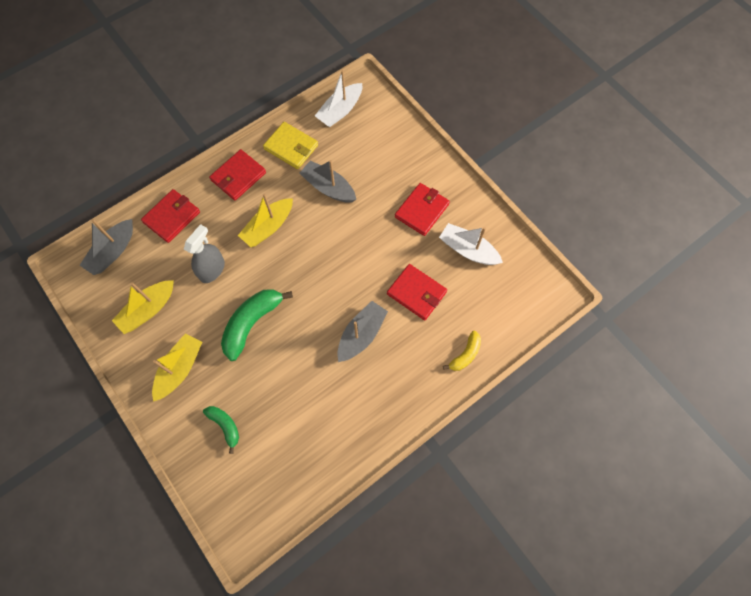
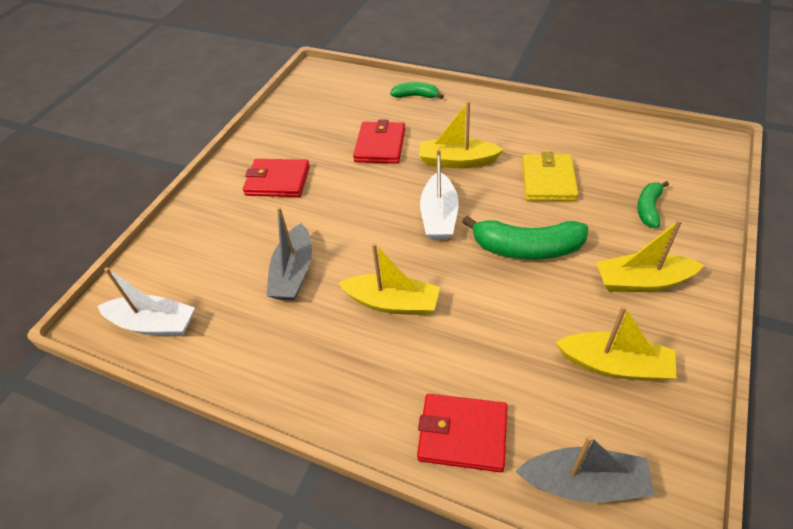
camera: 115 degrees left, 20 degrees down
(212, 270) = (498, 327): grey spray bottle -> none
(238, 176) = (335, 386): red wallet -> none
(291, 147) = (247, 348): yellow wallet -> yellow wallet (548, 180)
(361, 334) = (457, 161): grey boat -> yellow boat
(465, 354) = (416, 96): yellow banana -> green banana
(468, 250) = (305, 133): white boat -> white boat (439, 216)

